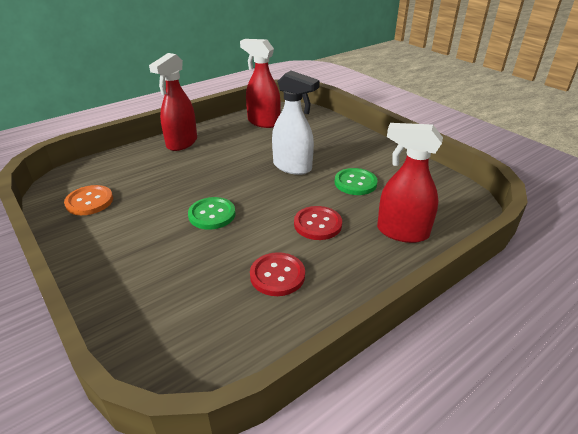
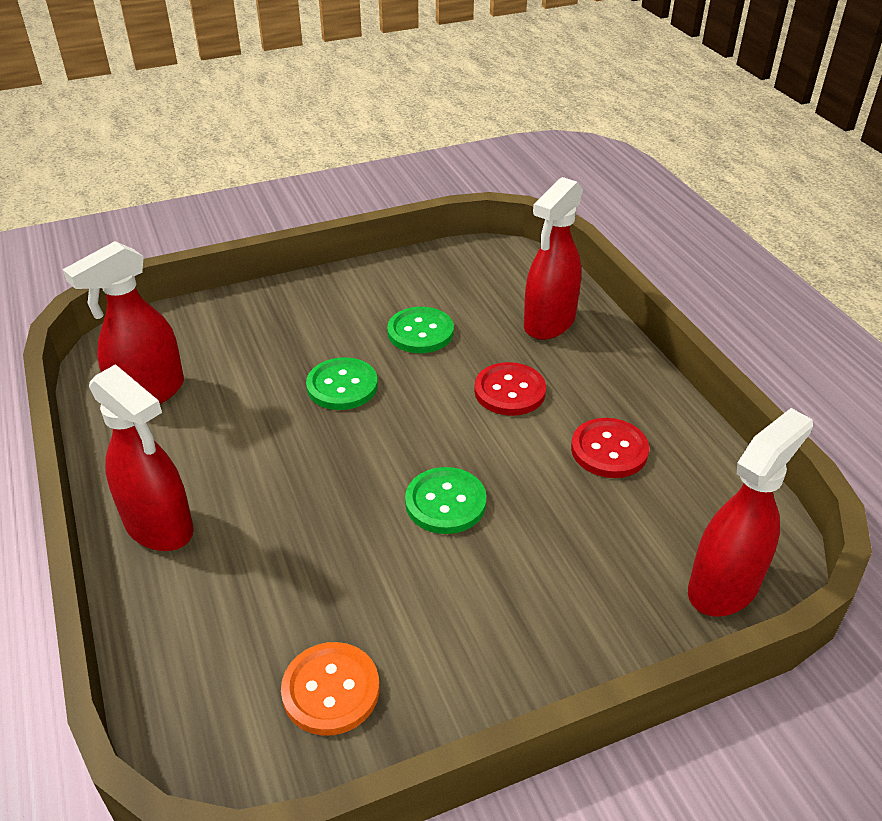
camera: 75 degrees left, 5 degrees up
(155, 346) = (724, 586): none -> red spray bottle
(293, 167) = (342, 386): white spray bottle -> green button

